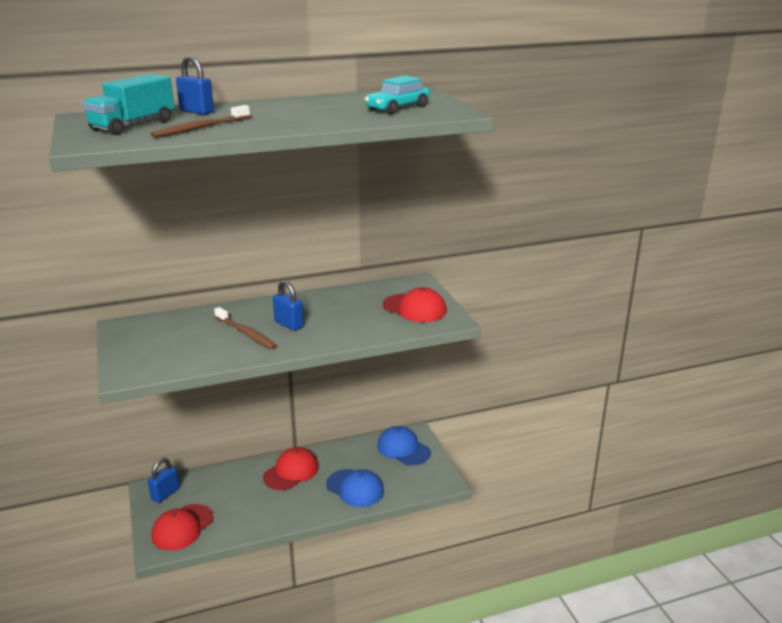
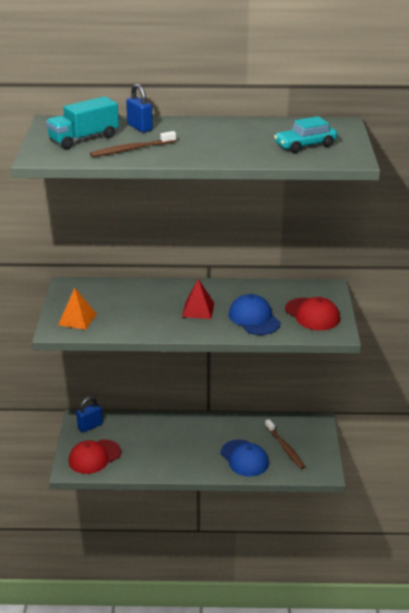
camera: 20 degrees right, 5 degrees up
(147, 359) = (77, 319): none -> orange pyramid
(246, 333) = (160, 311): brown toothbrush -> brown toothbrush (285, 448)
(289, 324) = (198, 310): blue padlock -> red pyramid
(291, 472) = (196, 431): red cap -> none
(403, 449) = (301, 433): blue cap -> blue cap (254, 318)

